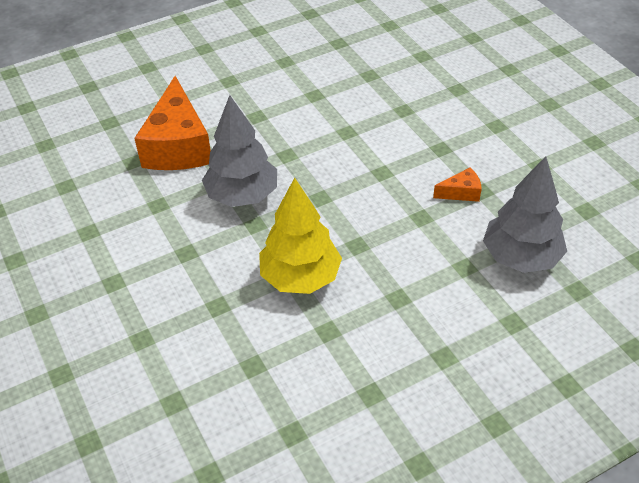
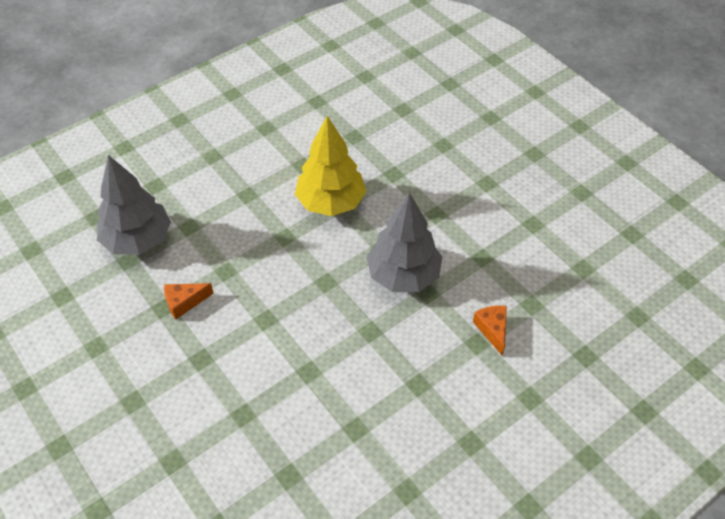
camera: 170 degrees right, 5 degrees up
(178, 146) = (492, 330): orange cheese -> orange cheese, size x0.43

